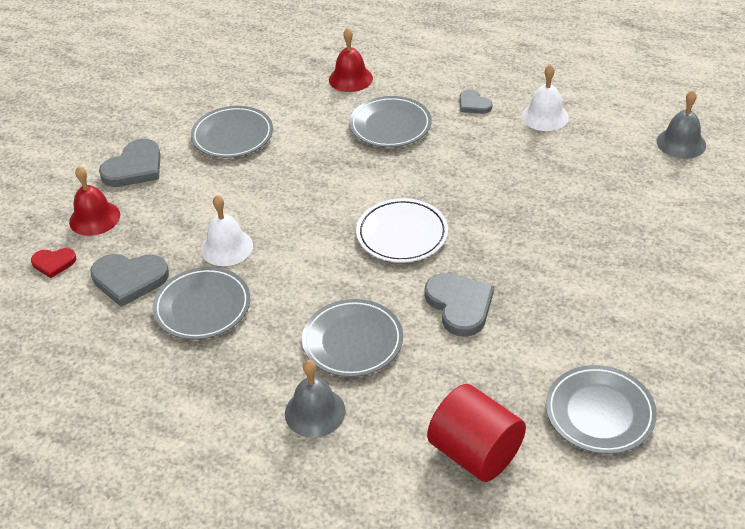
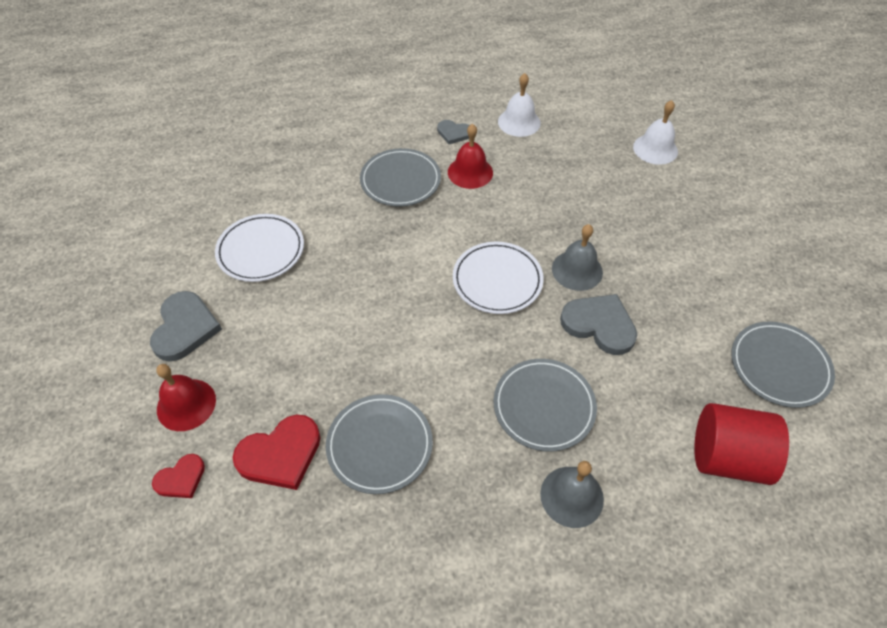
camera: 35 degrees left, 10 degrees up
(129, 279) = (280, 454): grey heart -> red heart
(227, 247) = (351, 370): white bell -> white bell (655, 149)
(232, 135) = (261, 250): grey plate -> white plate
(350, 78) = (327, 149): red bell -> red bell (470, 172)
(681, 143) = (635, 106): grey bell -> grey bell (577, 270)

